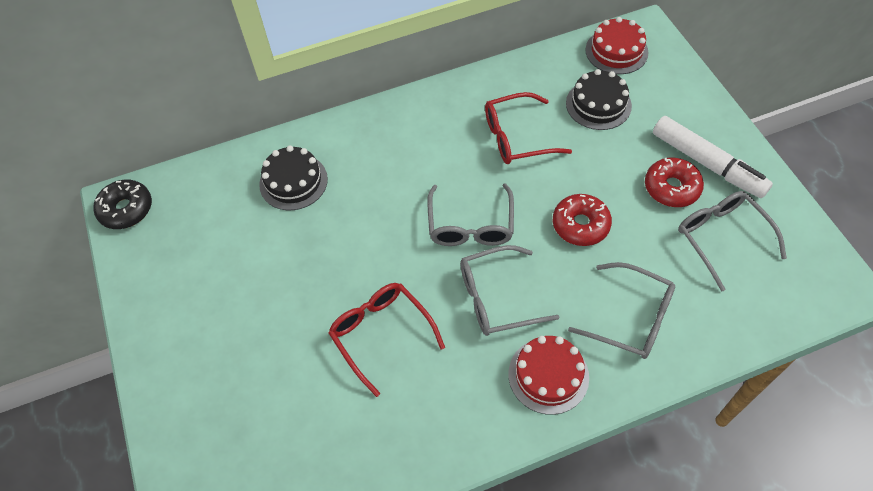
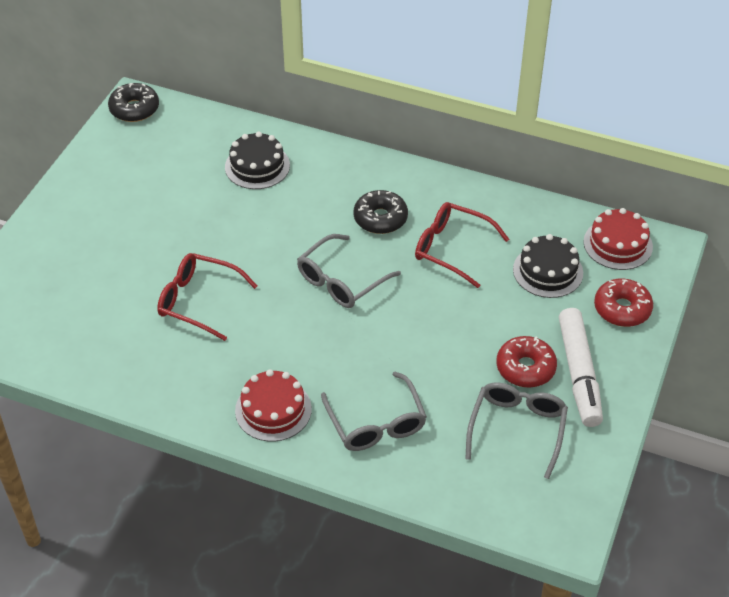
camera: 40 degrees right, 10 degrees down
(381, 334) = (198, 301): red glasses -> red glasses turned 75 degrees counterclockwise
(439, 153) = (380, 218): none -> black donut
(497, 298) = (300, 338): grey glasses -> none
(580, 225) = (420, 339): red donut -> red donut (622, 309)

